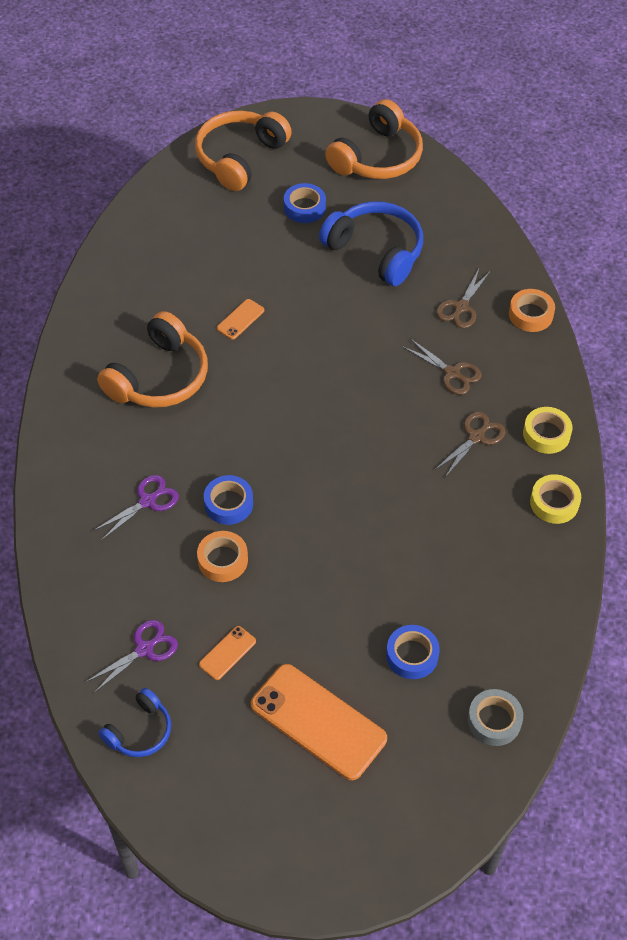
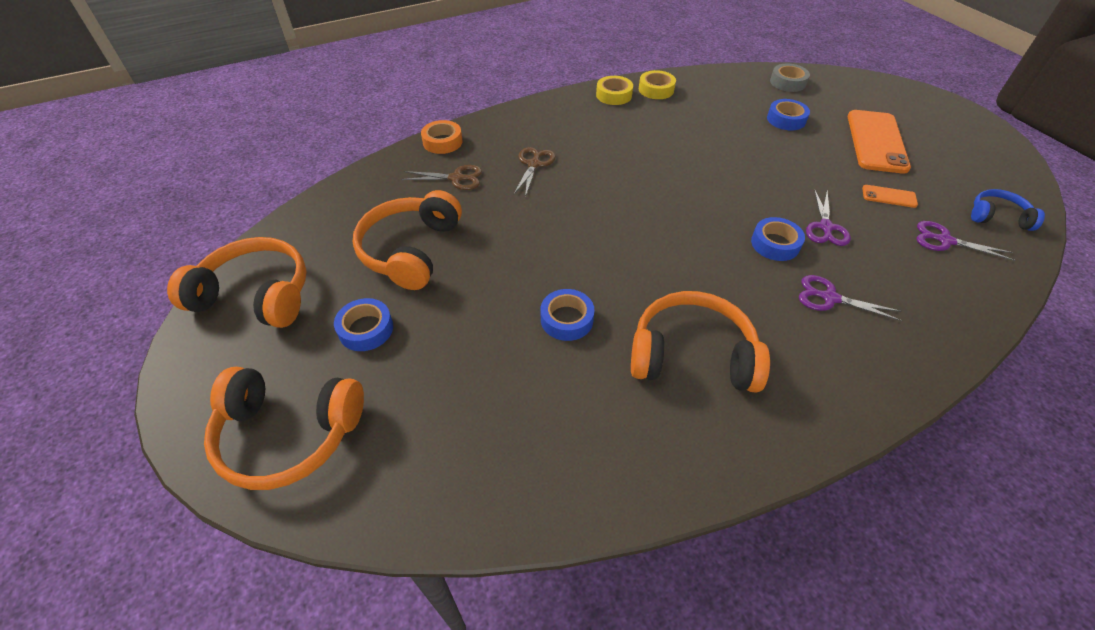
camera: 115 degrees left, 5 degrees down
(222, 560) = (825, 227): orange tape -> purple scissors
(240, 319) = (566, 319): orange phone -> blue tape
(376, 251) = (410, 250): blue headphones -> orange headphones
(476, 437) = (587, 138): brown scissors -> none
(546, 434) = (558, 110): yellow tape -> yellow tape (656, 89)

